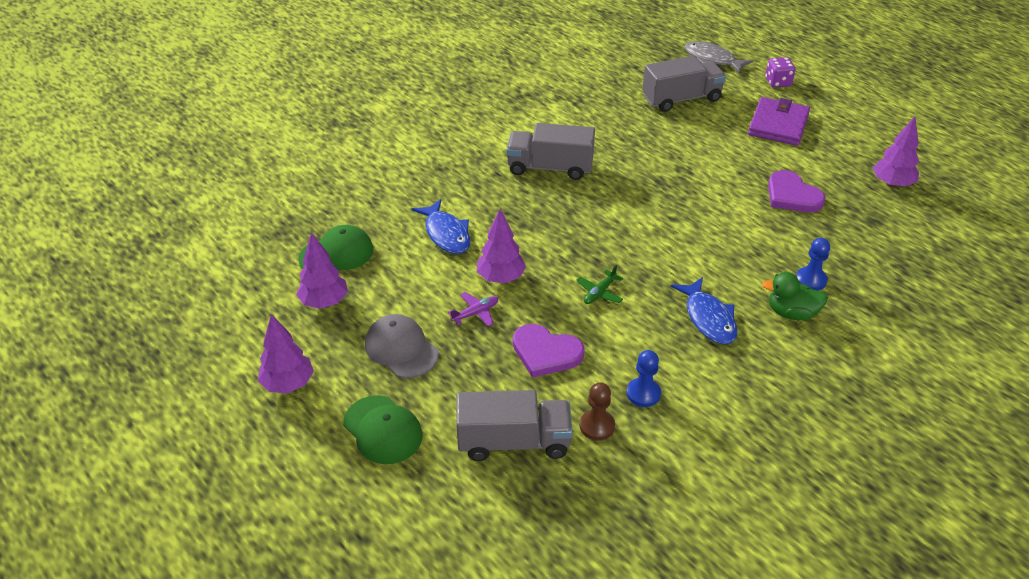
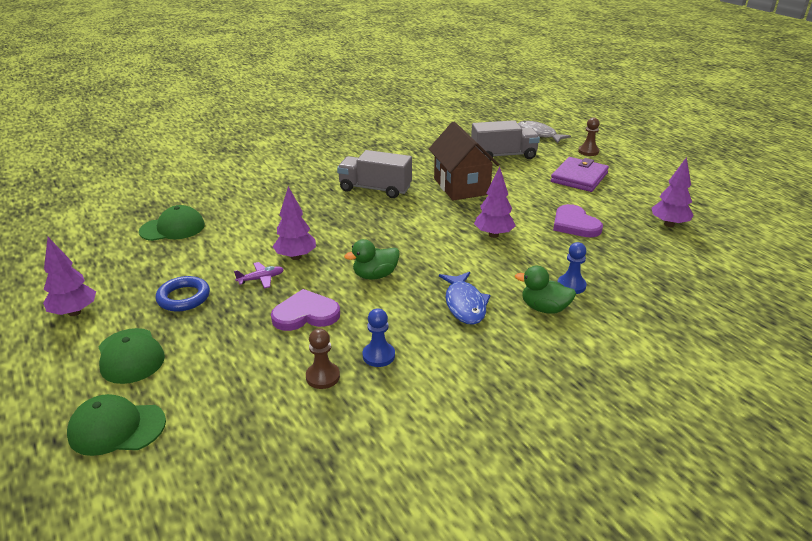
camera: 10 degrees right, 10 degrees down
(324, 302) = (142, 259): purple tree -> purple tree (493, 235)
(401, 349) = (183, 297): grey cap -> blue ring
(416, 514) = (116, 428): none -> green cap
(446, 234) = (267, 223): blue fish -> none
(514, 441) = (240, 380): grey truck -> none
(546, 353) = (306, 314): purple heart -> purple heart turned 135 degrees clockwise
(599, 293) = (375, 275): green plane -> green duck
(648, 153) = (461, 186): none -> brown house
(778, 82) = (588, 151): purple dice -> brown pawn

